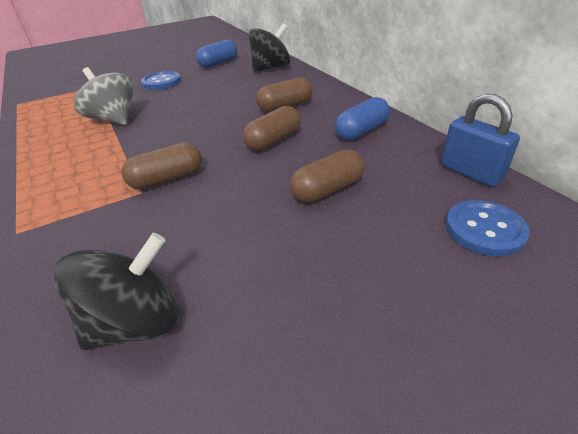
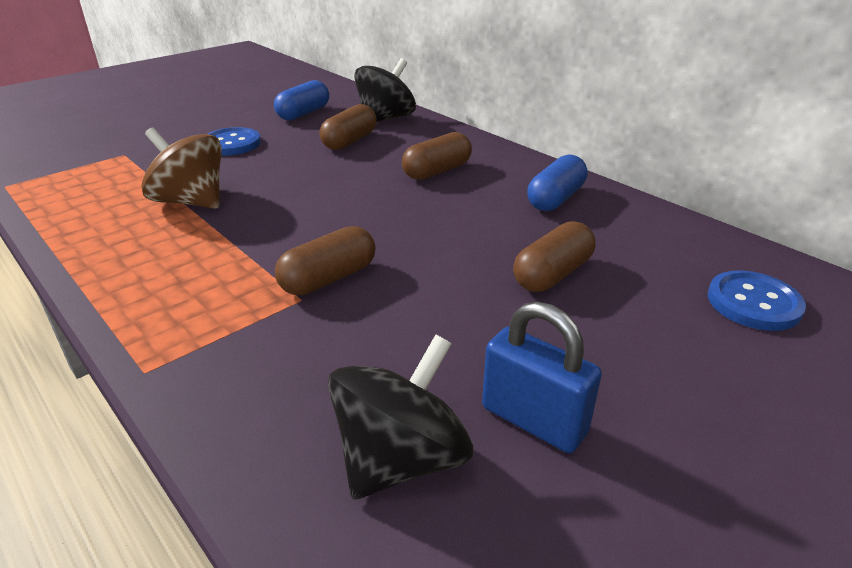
camera: 15 degrees left, 5 degrees down
(114, 119) = (191, 201): grey spinning top -> brown spinning top
(273, 141) = (447, 218): brown capsule -> brown capsule (349, 141)
(470, 173) = (708, 240): blue padlock -> blue padlock (533, 420)

